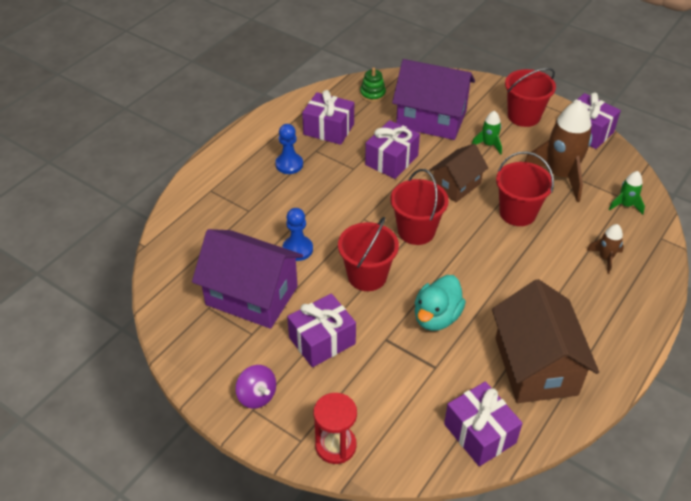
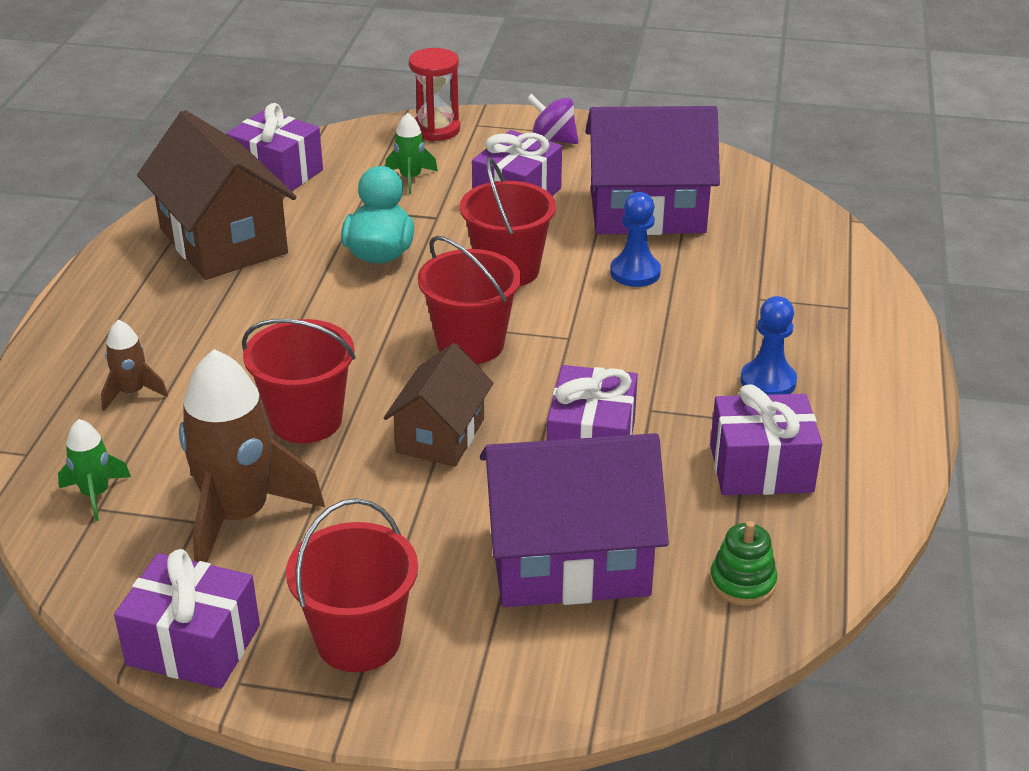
camera: 155 degrees right, 10 degrees down
(488, 144) = (413, 538): green rocket -> green rocket (410, 178)

